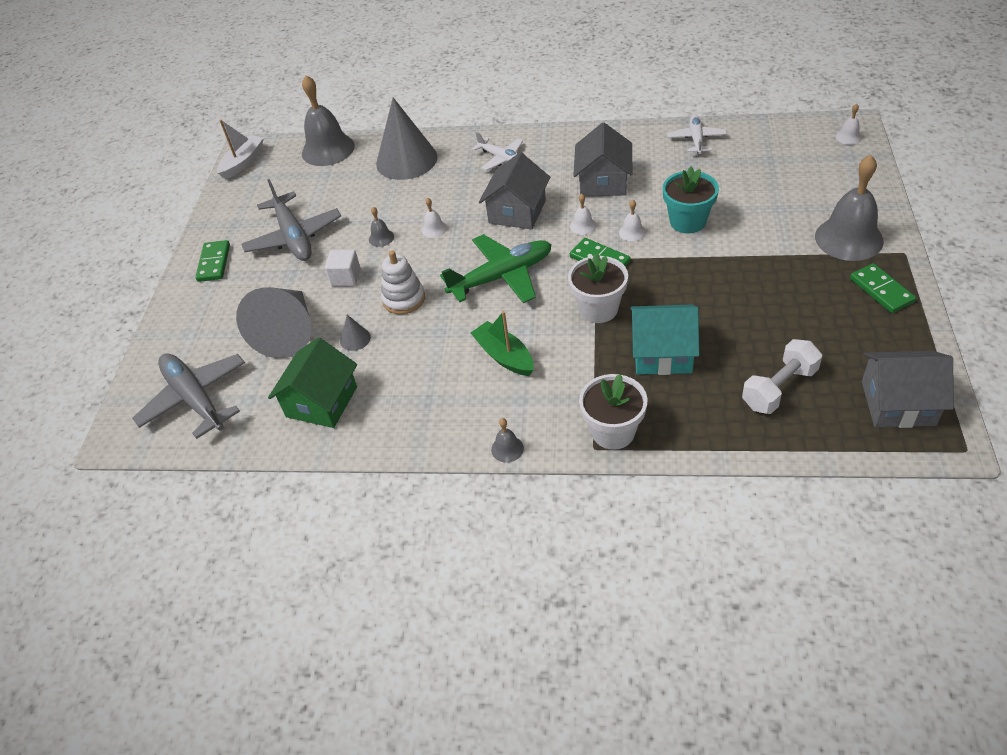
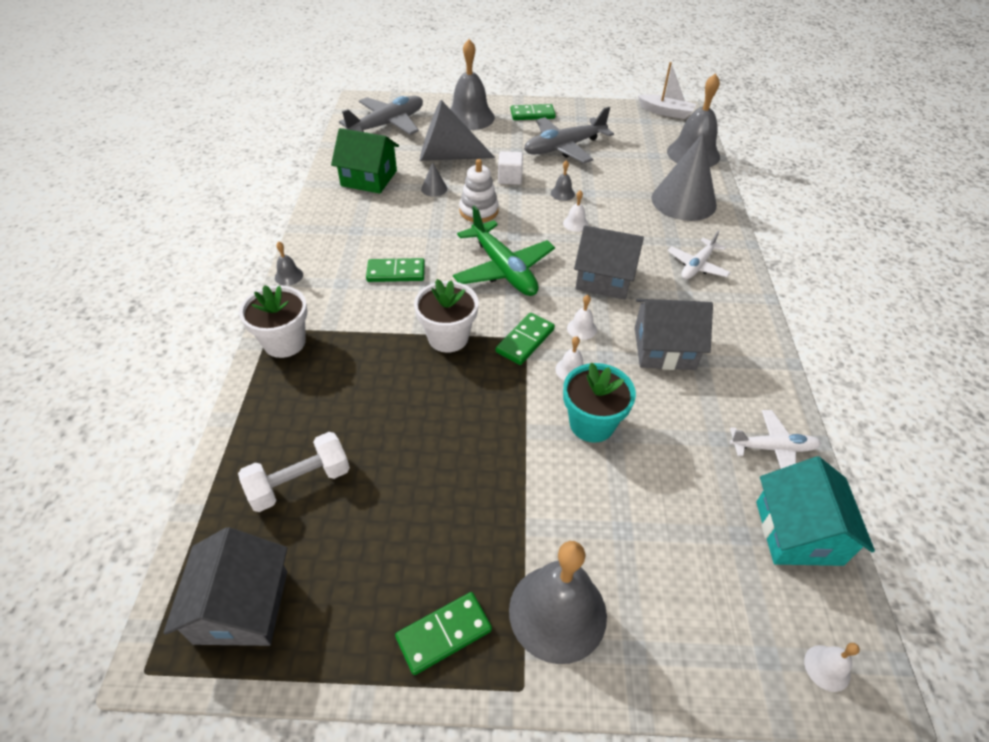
camera: 80 degrees right, 0 degrees up
(202, 318) = (470, 117): none -> grey bell
(504, 356) = (396, 272): green boat -> green domino
(662, 353) = (375, 384): turquoise house -> turquoise house (798, 532)
(779, 388) = (300, 482): white dumbbell -> white dumbbell turned 75 degrees counterclockwise

